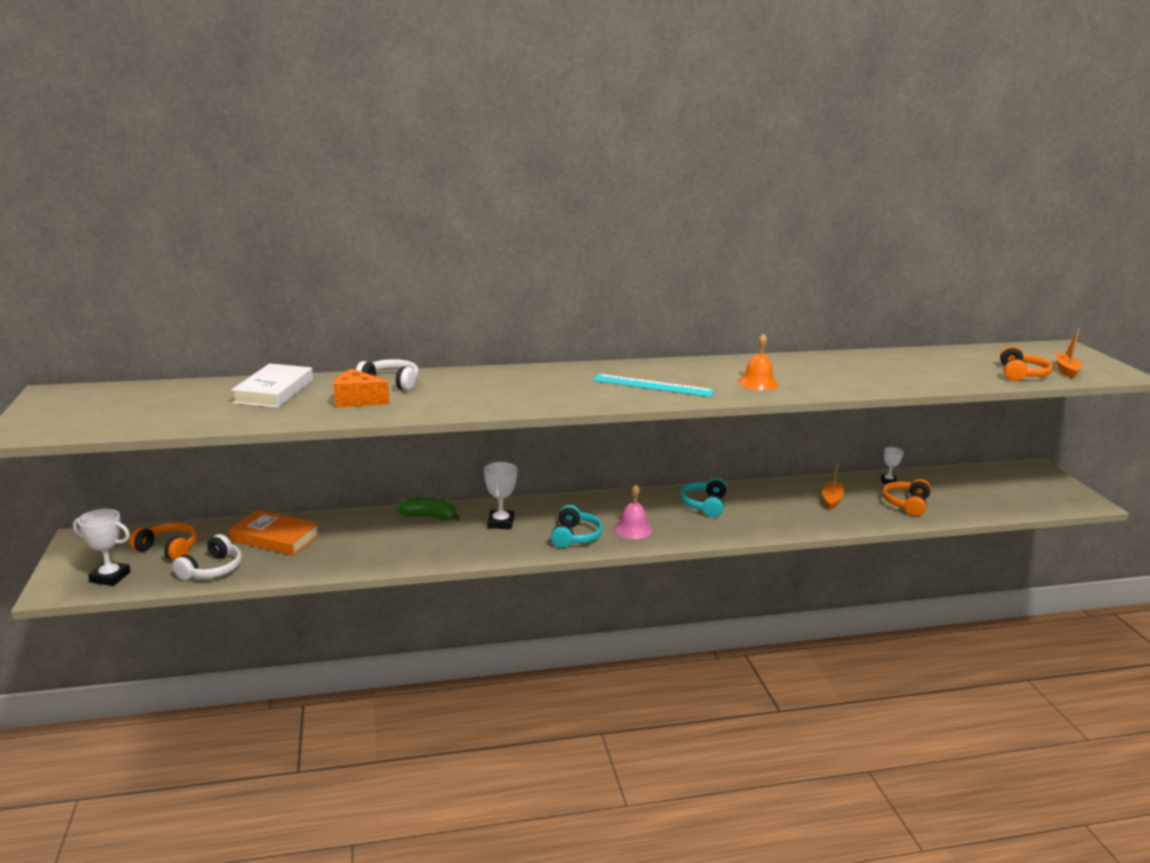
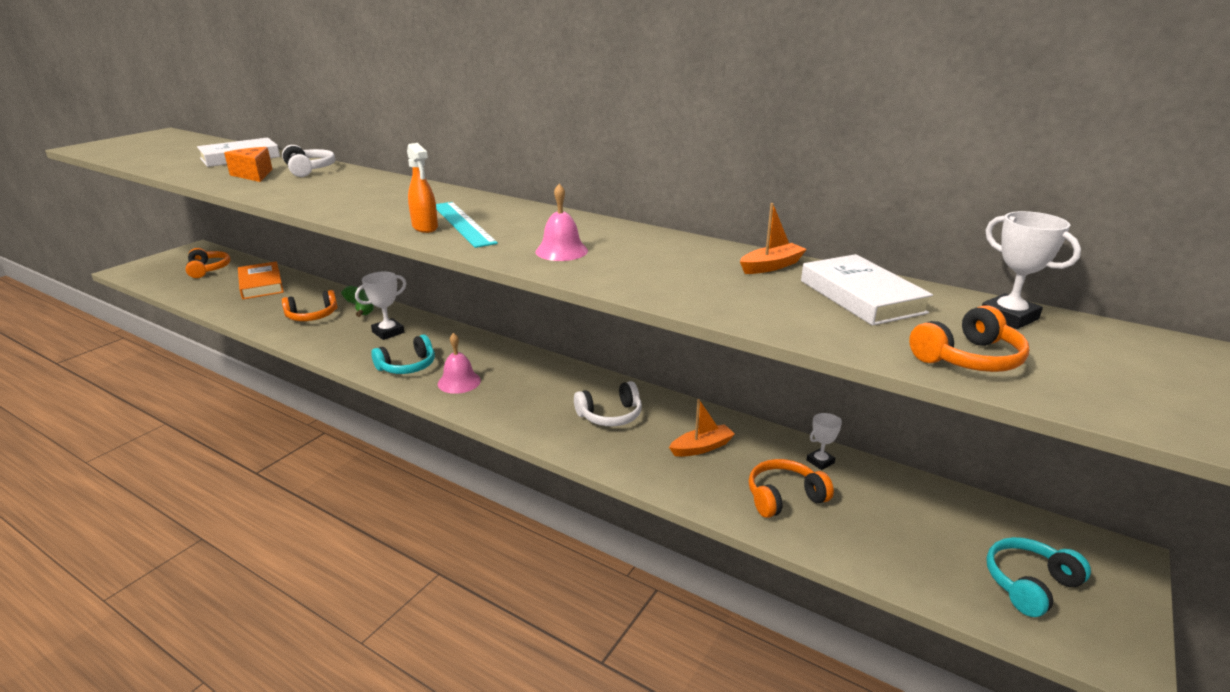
camera: 45 degrees right, 5 degrees up
(110, 577) = (155, 274): white trophy -> white trophy (1009, 317)
(212, 569) = (195, 290): white headphones -> white headphones (610, 415)
(403, 539) = (312, 316): none -> orange headphones
(641, 395) = (425, 227): none -> orange spray bottle
(704, 505) = (563, 390): turquoise headphones -> turquoise headphones (1029, 584)
(758, 383) = (561, 251): orange bell -> pink bell
(931, 361) = (861, 296): none -> white book
(1066, 370) = (1088, 383): orange boat -> orange boat (771, 266)

